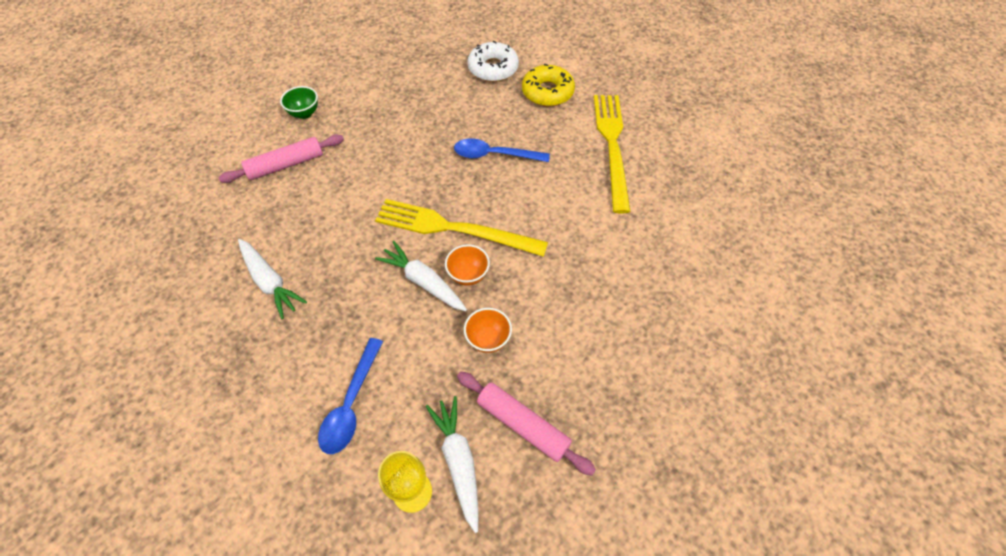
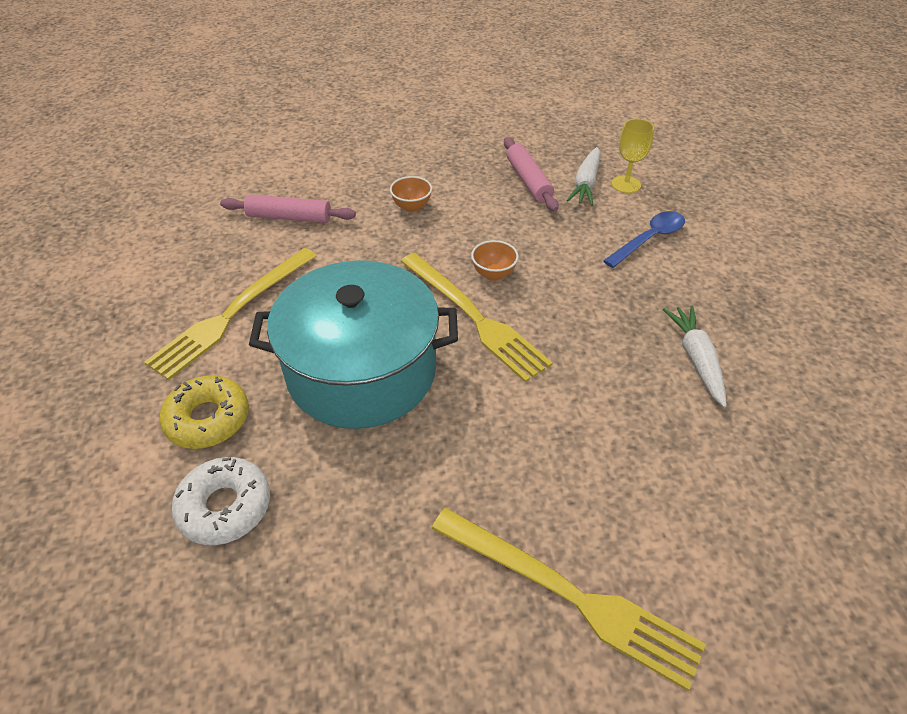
camera: 145 degrees left, 10 degrees down
(286, 165) = (633, 504): pink rolling pin -> pink rolling pin (289, 217)
(304, 113) = (569, 595): green bowl -> yellow fork
(423, 282) = (538, 288): white carrot -> none
(488, 339) = (514, 228): orange bowl -> orange bowl (412, 207)
(494, 155) = (362, 371): blue spoon -> turquoise pot

